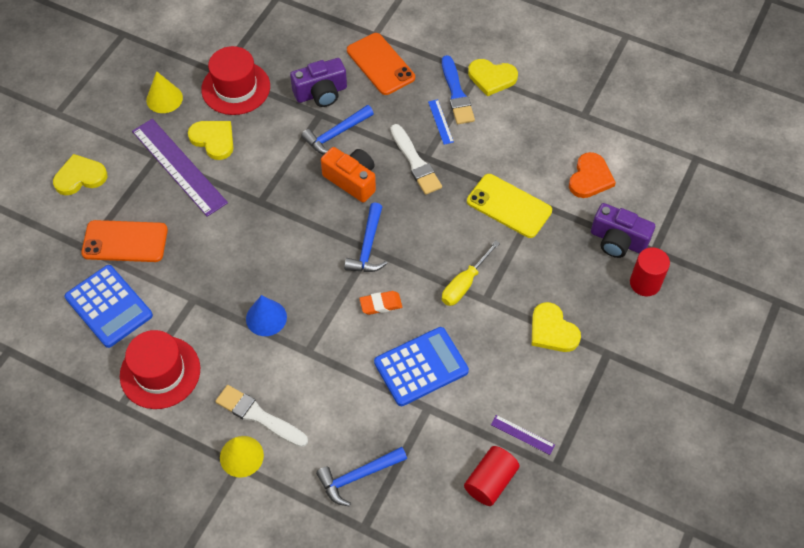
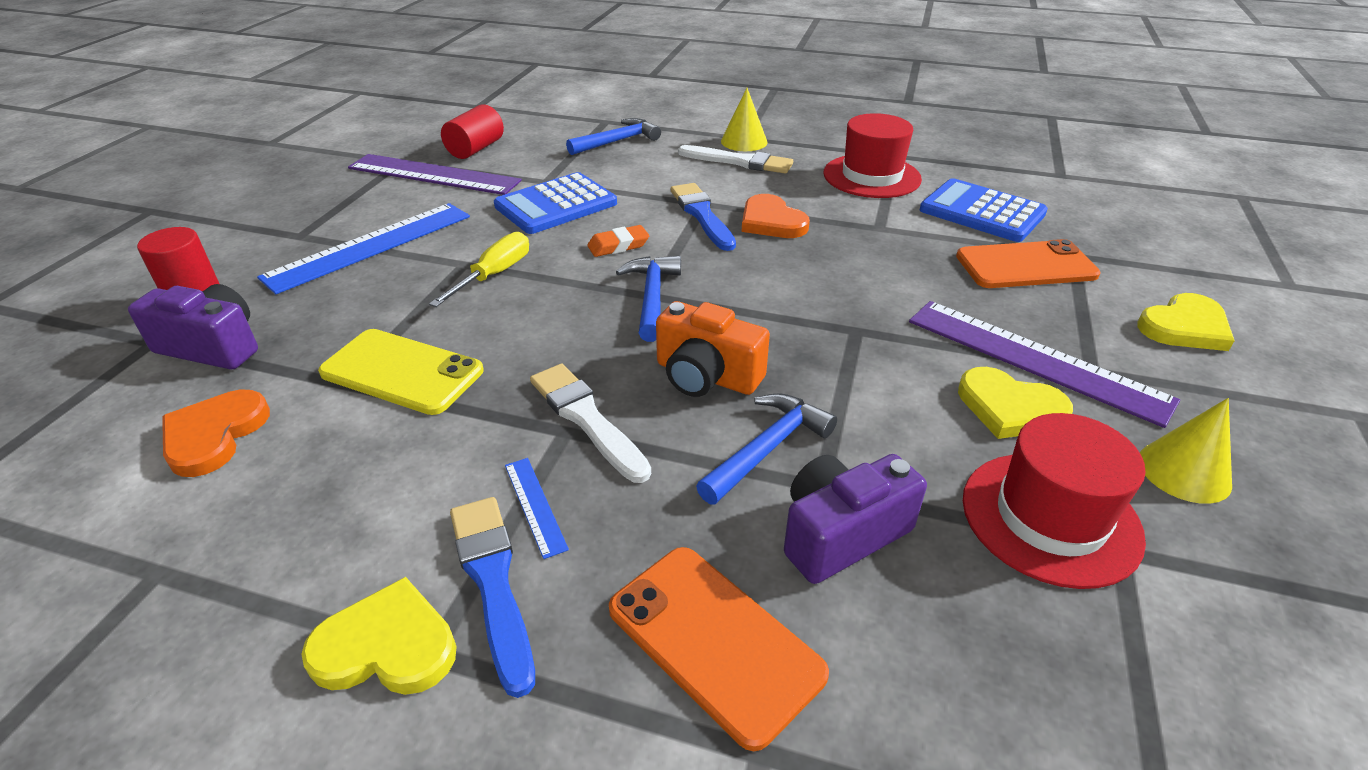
camera: 170 degrees right, 20 degrees down
(266, 318) = (771, 221): blue cone -> orange heart
(313, 334) = (702, 215): none -> blue brush
(522, 434) = (433, 175): purple ruler -> purple ruler, size x2.35
(552, 330) = (370, 246): yellow heart -> blue ruler

